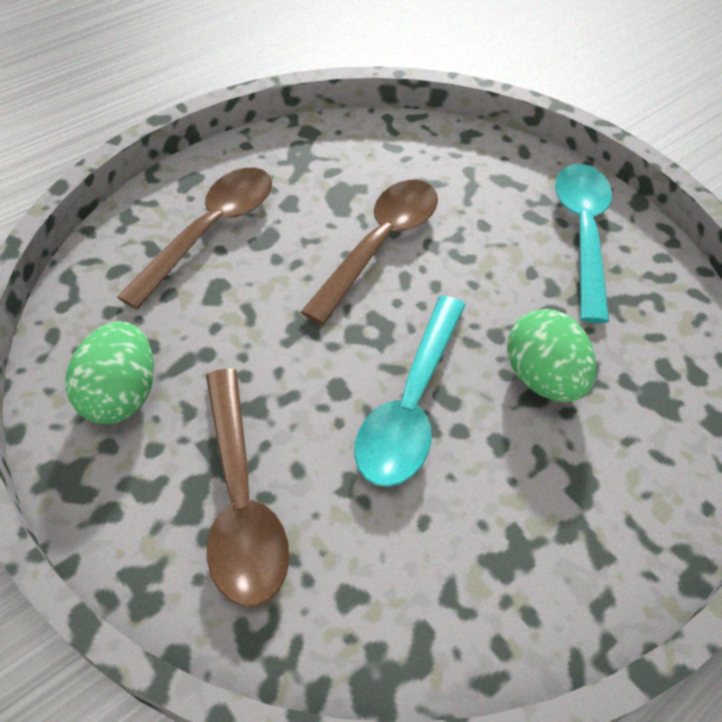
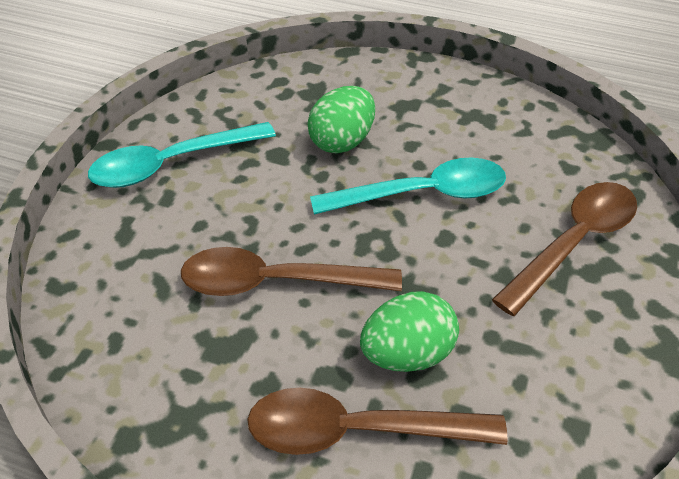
camera: 120 degrees left, 5 degrees down
(122, 395) = (580, 367): green egg -> green egg (407, 353)

